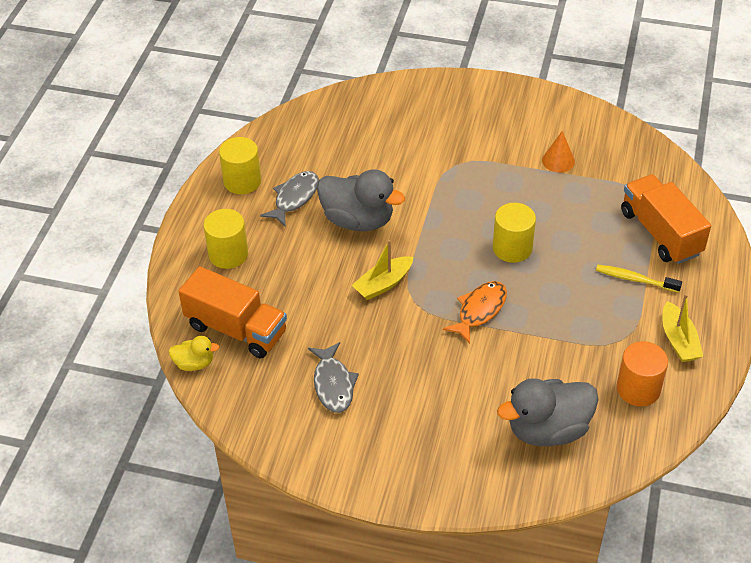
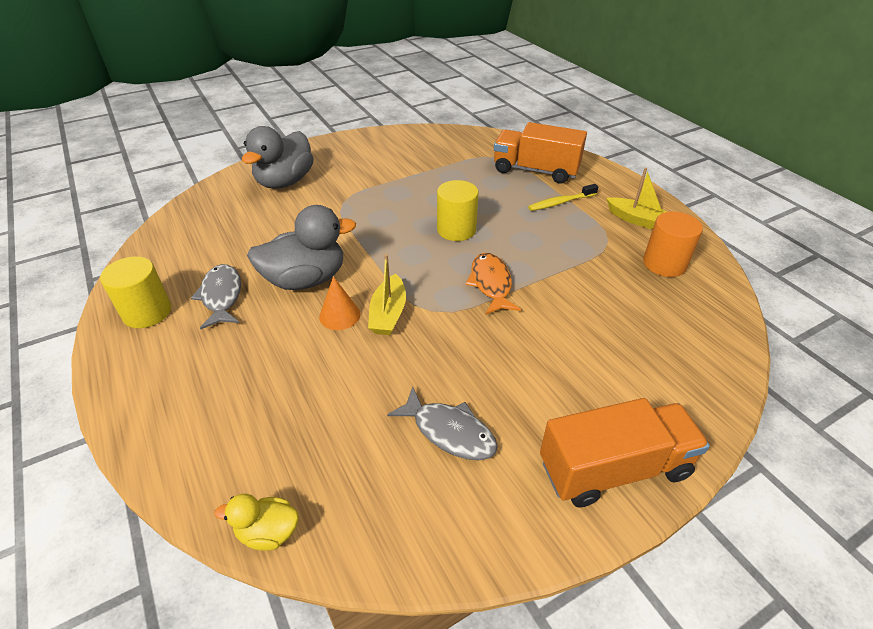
camera: 45 degrees left, 5 degrees down
(194, 363) = (268, 532): yellow duck -> yellow duck turned 135 degrees counterclockwise
(228, 254) = (196, 385): yellow cylinder -> none
(236, 329) = (283, 453): orange truck -> orange truck (614, 468)
(547, 430) = (659, 333): grey duck -> grey duck (285, 182)
(558, 161) = (415, 165): orange cone -> orange cone (339, 315)

